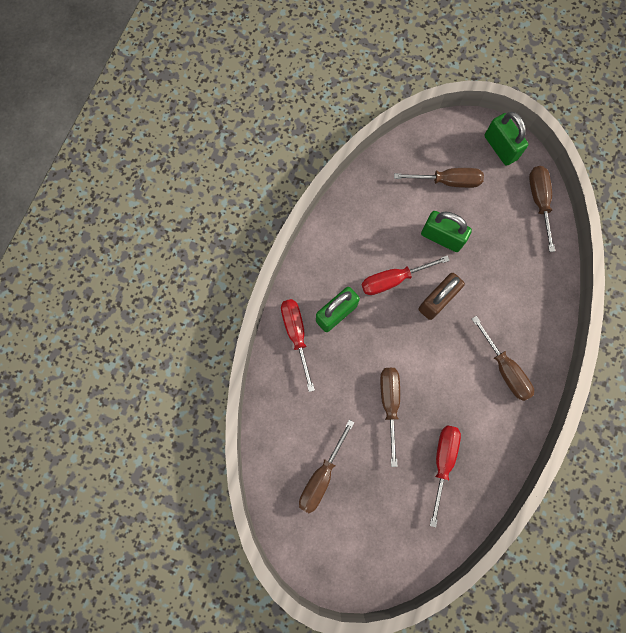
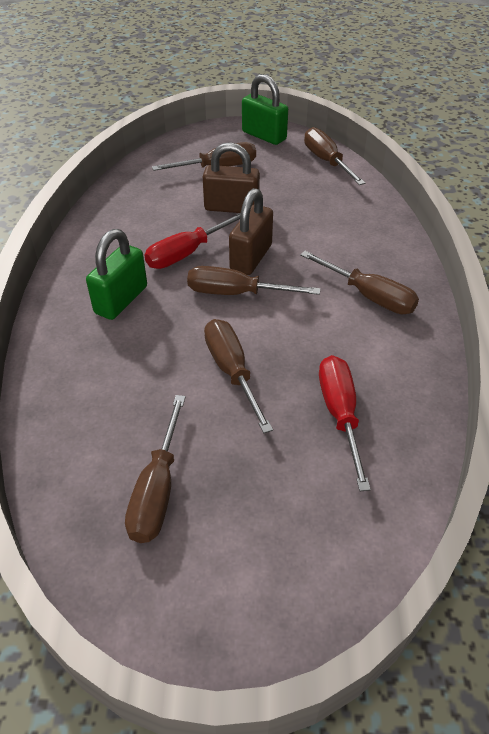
camera: 20 degrees left, 30 degrees down
(296, 335) = (69, 334): red screwdriver -> none
(414, 334) = (236, 293): none -> brown screwdriver
(441, 237) = (231, 208): green padlock -> brown padlock

